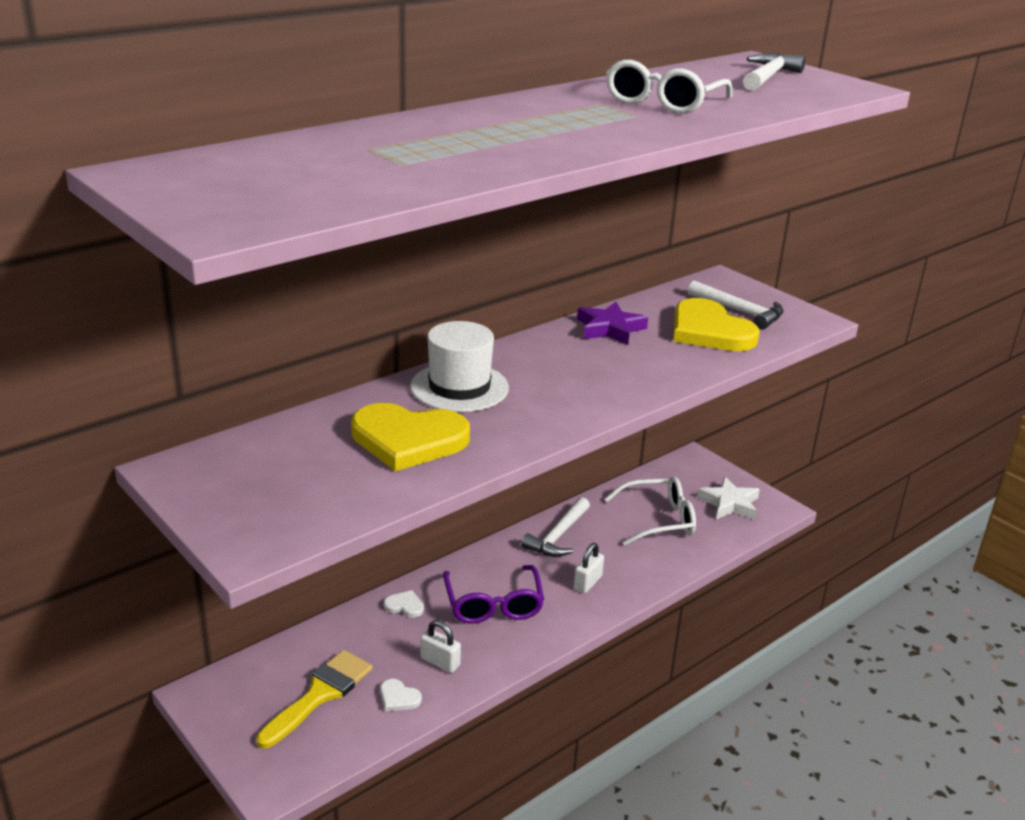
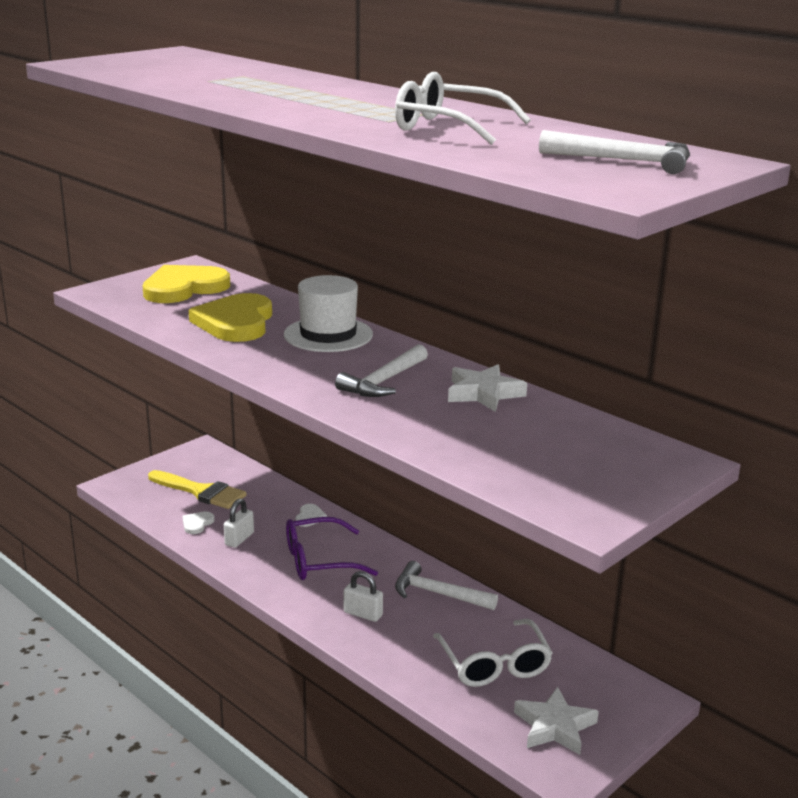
camera: 85 degrees right, 5 degrees down
(610, 329) = (483, 393): purple star -> white star
(709, 331) = (509, 446): yellow heart -> yellow heart (184, 288)
(740, 311) = (581, 468): white hammer -> white hammer (384, 381)

